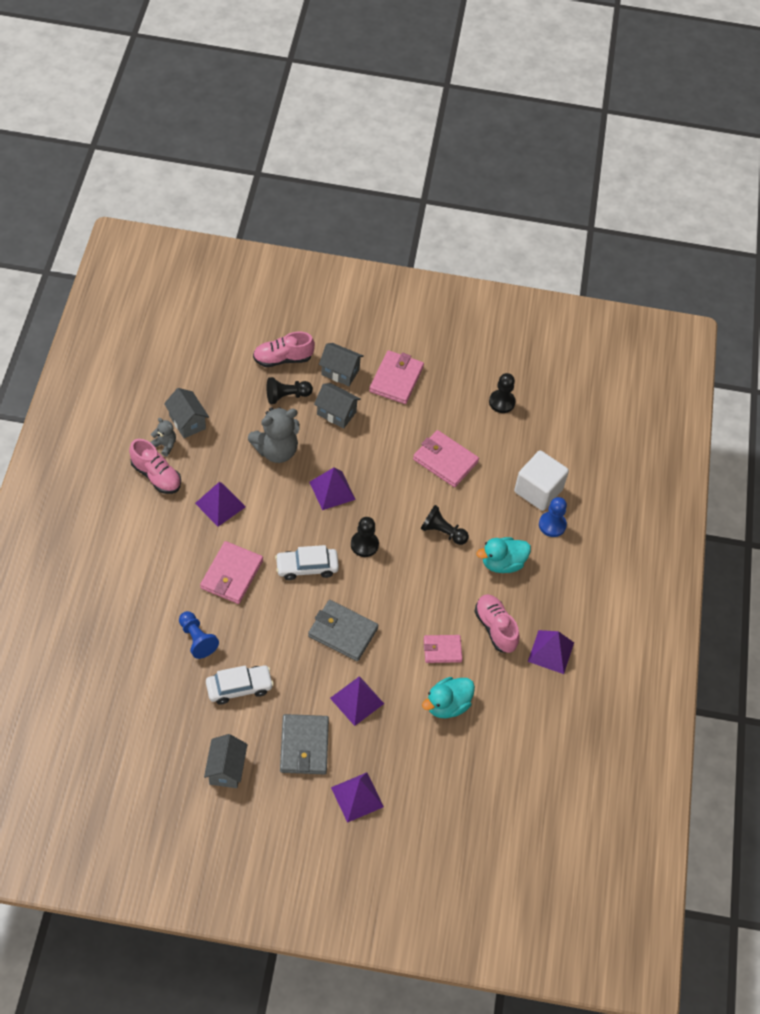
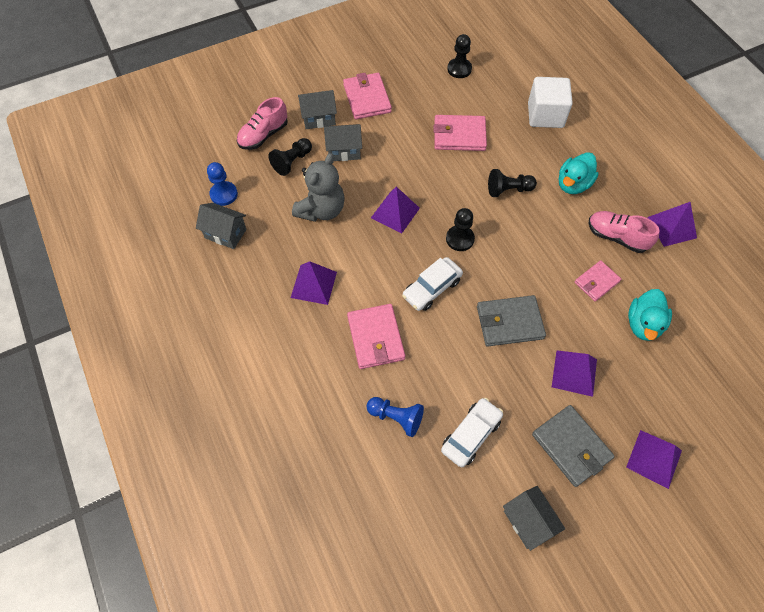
camera: 30 degrees left, 5 degrees up
(156, 476) = (236, 296): pink shoe -> none
(165, 445) = (222, 265): grey teddy bear -> none
(552, 525) = (579, 133): blue pawn -> blue pawn (224, 194)

